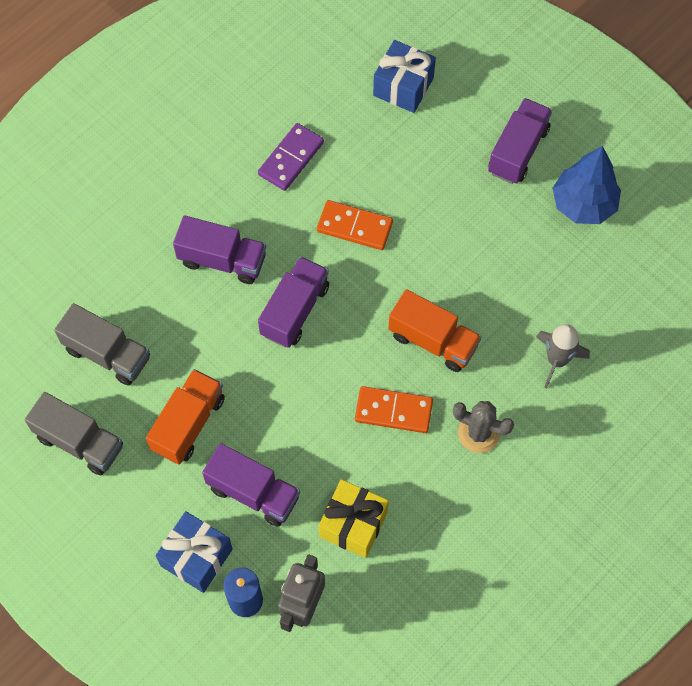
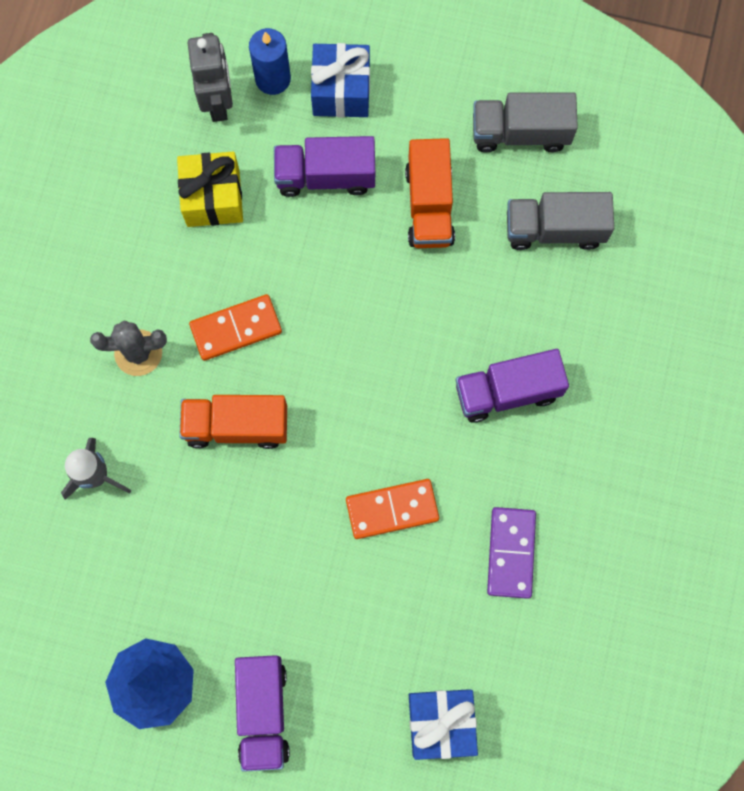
camera: 150 degrees right, 10 degrees up
(295, 310) = (398, 378): purple truck -> none

